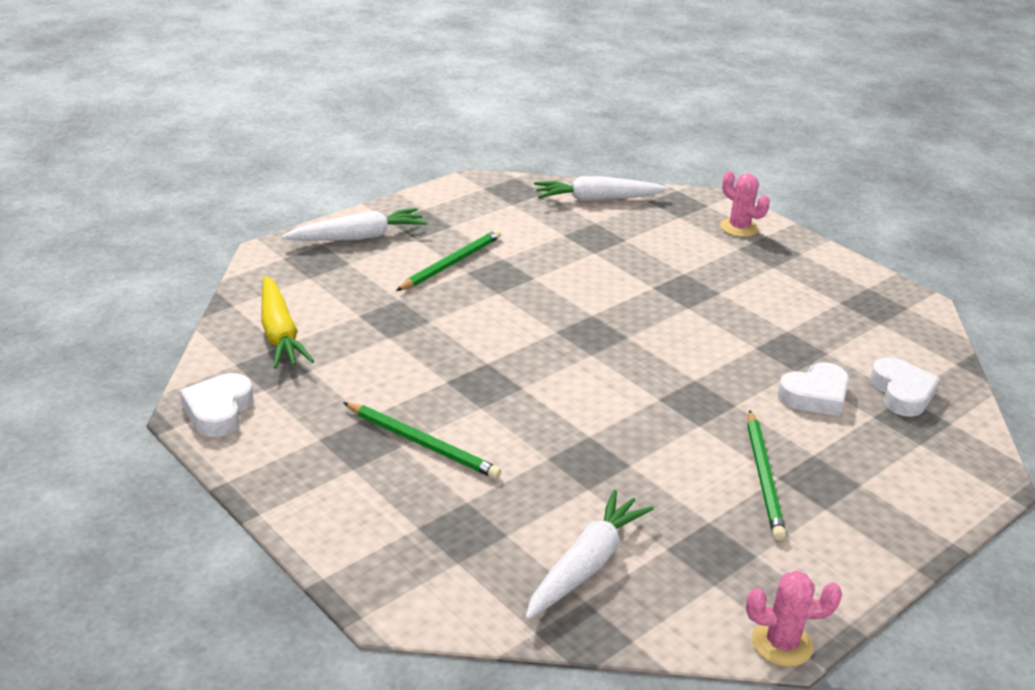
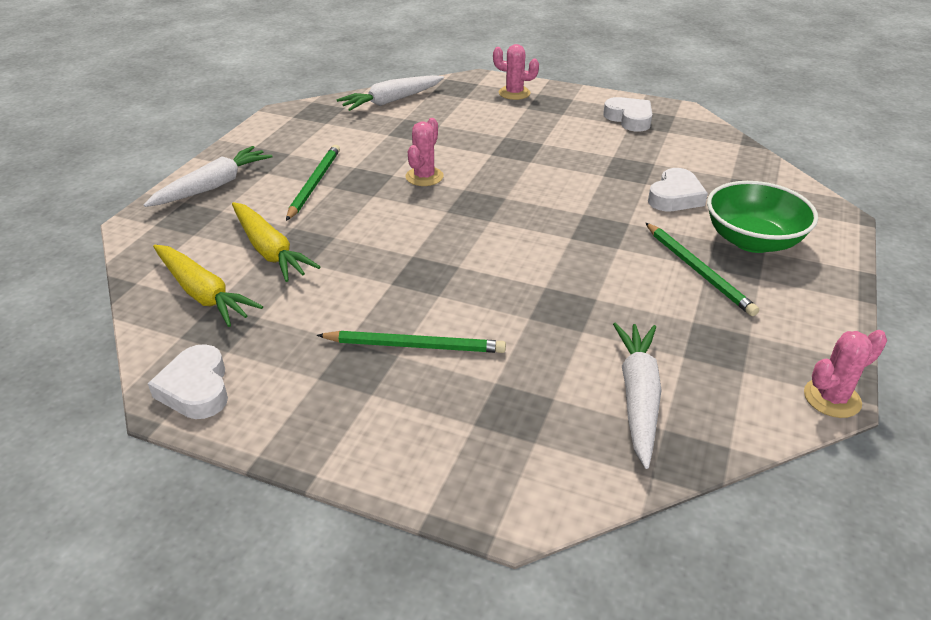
camera: 25 degrees left, 5 degrees up
(363, 314) = (269, 250): none -> yellow carrot
(563, 290) = (424, 177): none -> pink cactus
(857, 469) = (752, 241): none -> green bowl
(901, 393) = (727, 175): white heart -> white heart (629, 119)

